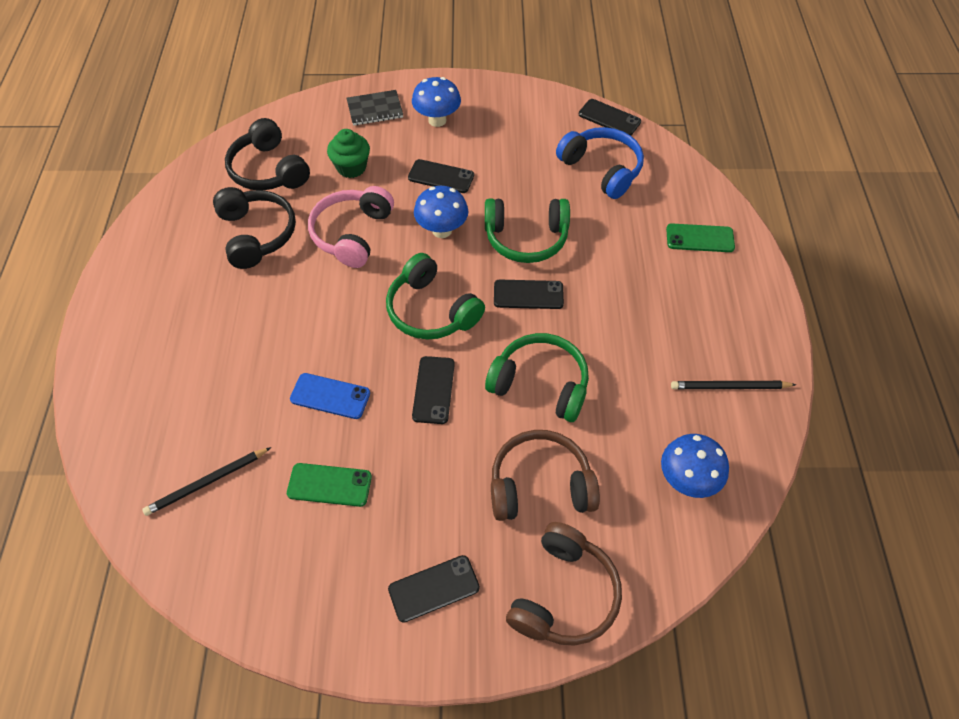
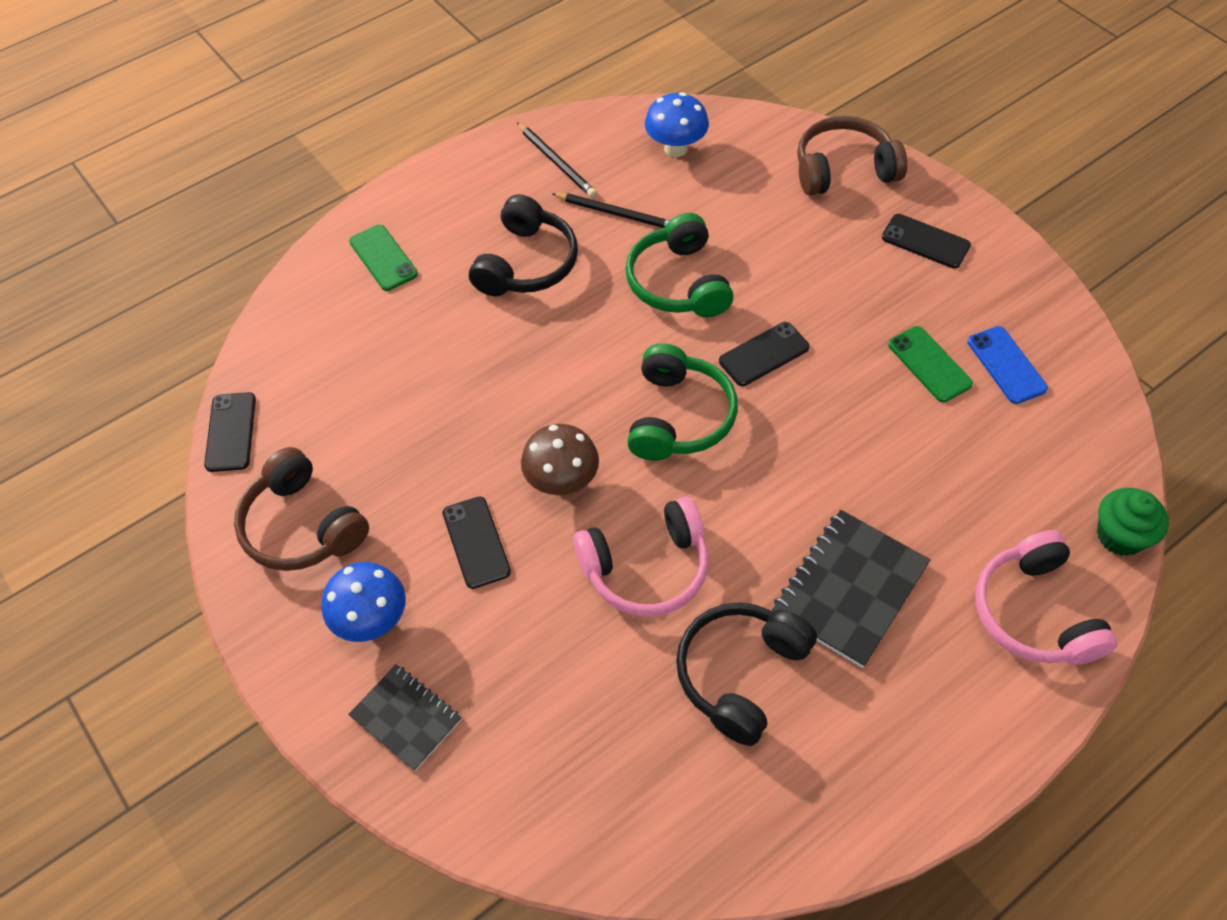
camera: 125 degrees left, 0 degrees up
(130, 389) = (1034, 613): none -> pink headphones
(207, 482) = (1031, 456): black pencil -> black pencil (617, 214)
(242, 312) = (849, 589): none -> black notebook
(269, 170) = (629, 759): black headphones -> black headphones (526, 263)
(330, 396) = (854, 429): blue phone -> blue phone (1006, 365)
(351, 167) = (541, 657): green cupcake -> green cupcake (1120, 536)
(442, 230) = (562, 482): blue mushroom -> brown mushroom
(526, 238) = (506, 397): green headphones -> none
(528, 295) = (583, 350): black phone -> none
(540, 485) = (775, 229): brown headphones -> brown headphones (302, 526)
(601, 169) = (336, 390): blue headphones -> none

